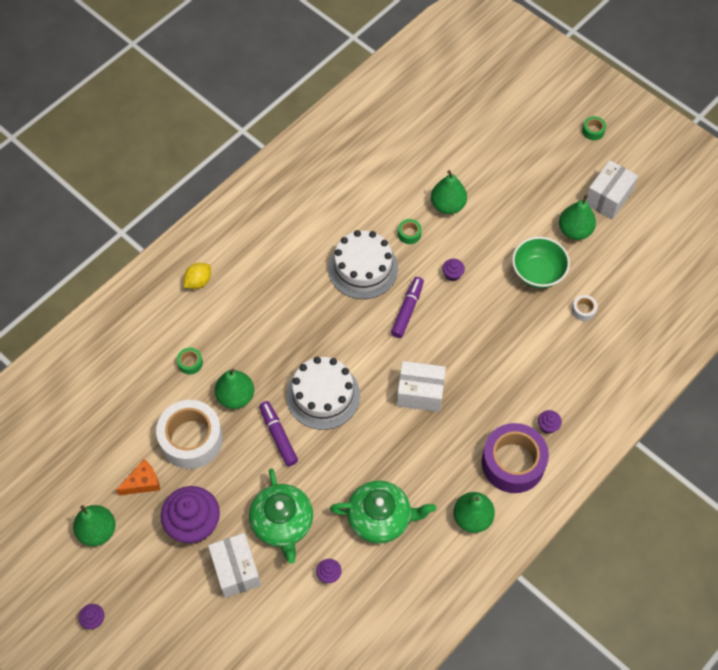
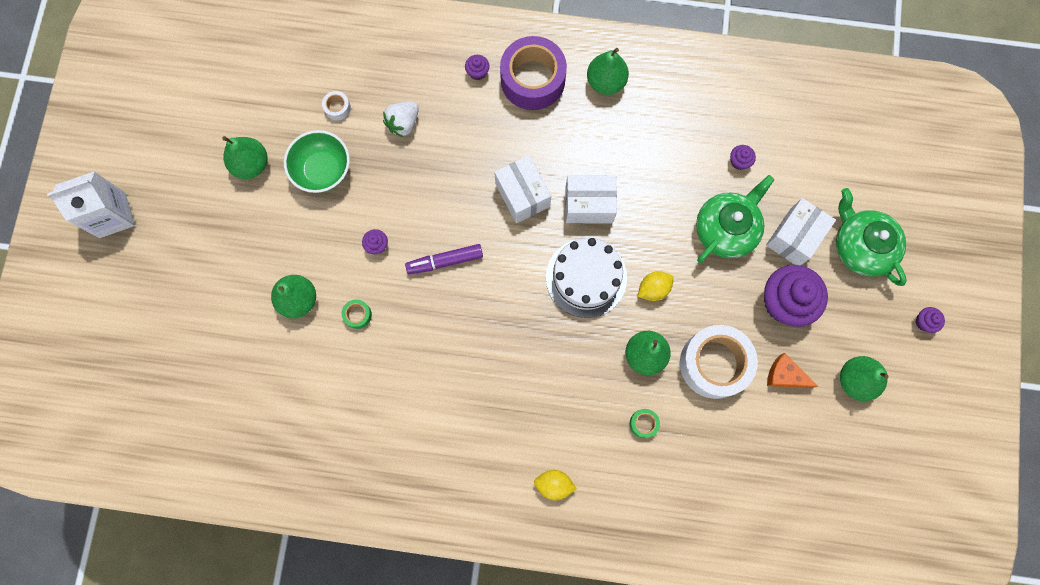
camera: 125 degrees left, 15 degrees up
(278, 436) = (653, 289): purple marker -> yellow lemon
(363, 268) = (427, 333): white cake -> none
(380, 517) = (660, 153): green teapot -> green teapot (861, 246)
(539, 347) = (403, 123): none -> white strawberry
(593, 131) = (112, 215): green tape -> white carton
(608, 198) = (191, 156): white box -> white box (589, 205)

